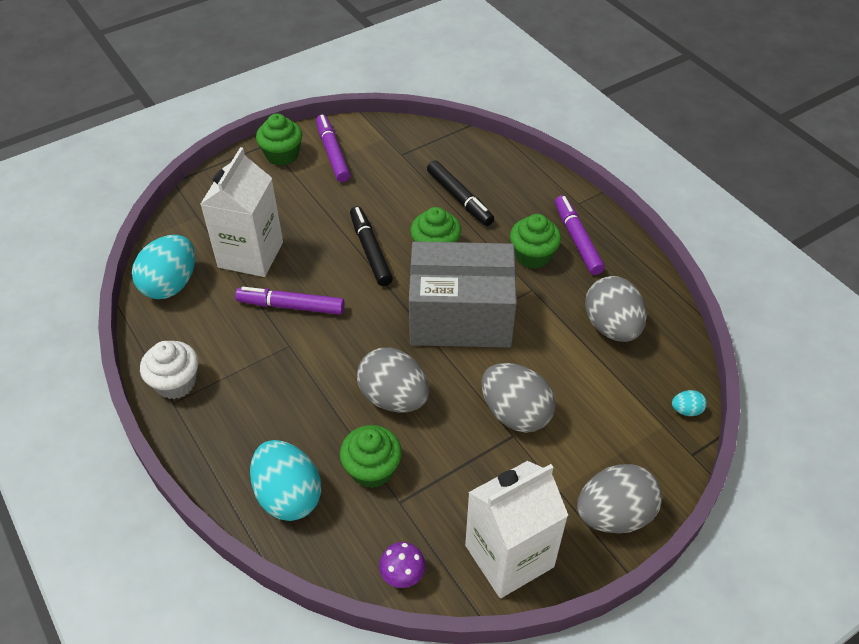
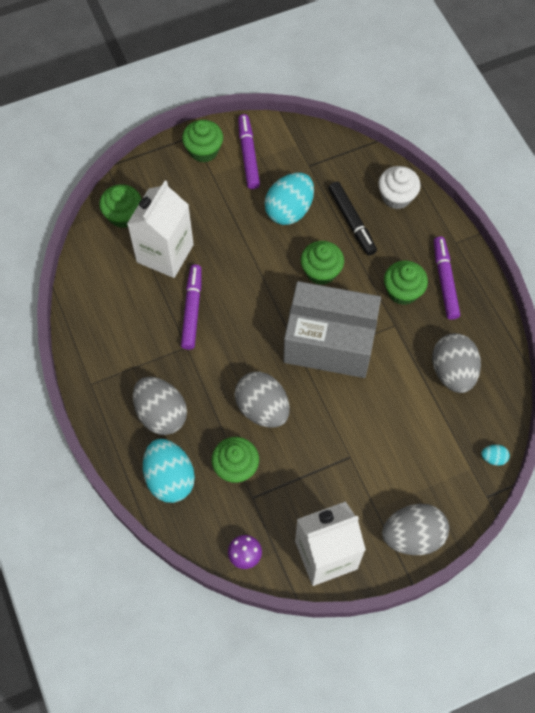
camera: 10 degrees right, 15 degrees up
(171, 284) = (97, 273): turquoise egg -> turquoise egg (289, 210)
(176, 383) = (94, 367): white cupcake -> white cupcake (396, 197)
(197, 224) = (123, 215): none -> green cupcake
(291, 306) = (192, 310): purple marker -> purple marker turned 75 degrees clockwise
(370, 250) = (265, 265): black marker -> none
(515, 413) = (356, 438): grey egg -> grey egg (161, 414)

